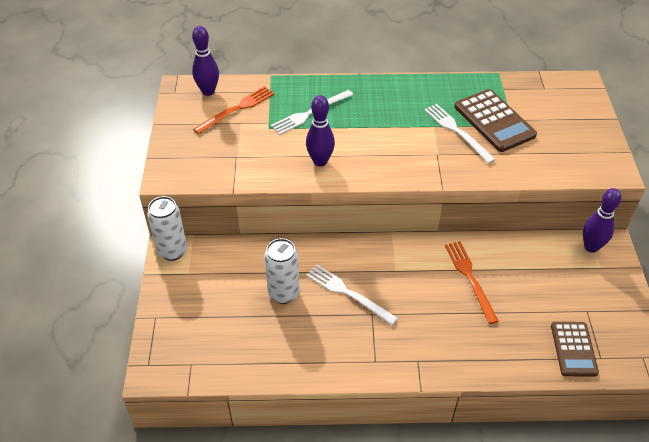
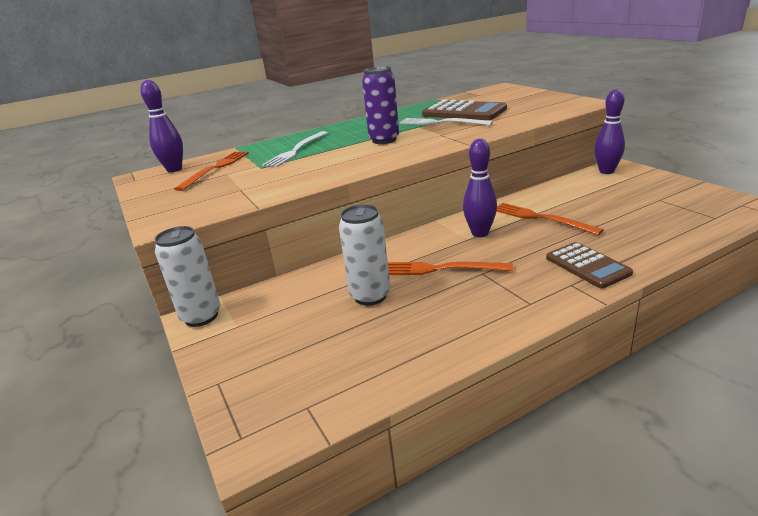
camera: 25 degrees left, 20 degrees down
(320, 161) = (336, 166): purple bowling pin -> purple bowling pin (480, 233)
(348, 293) = (440, 269): white fork -> orange fork
(387, 136) = (384, 140): none -> purple can
(573, 349) = (687, 221): brown calculator -> brown calculator (587, 266)

